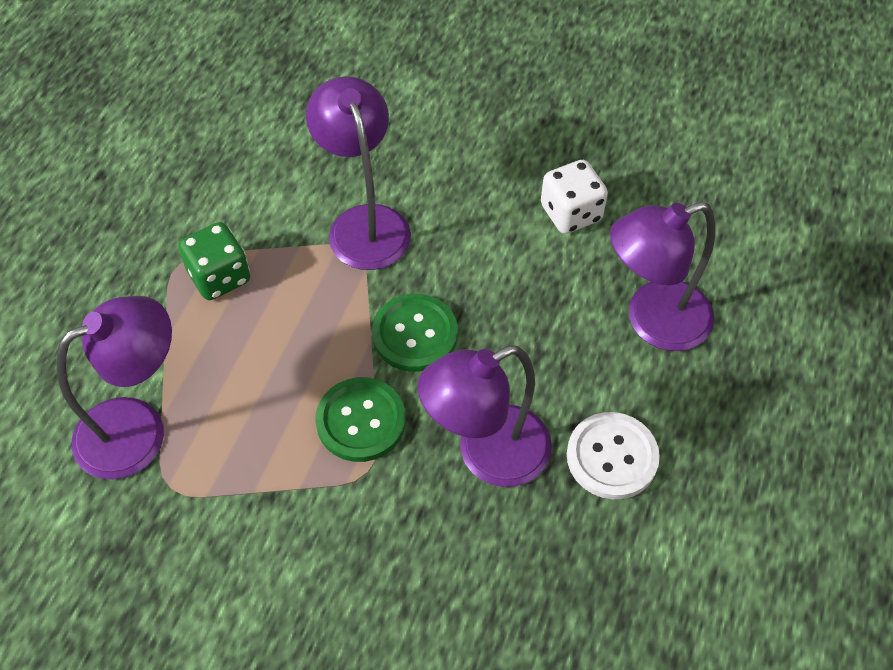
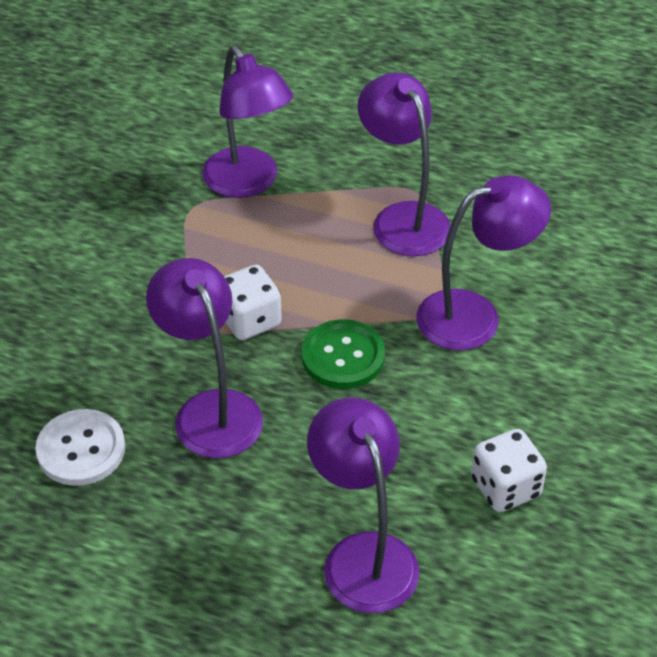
camera: 90 degrees right, 10 degrees down
(219, 277) = (403, 218): green dice -> purple lamp
(361, 421) = (250, 320): green button -> white dice
(612, 457) = (202, 508): white button -> white button (81, 449)

